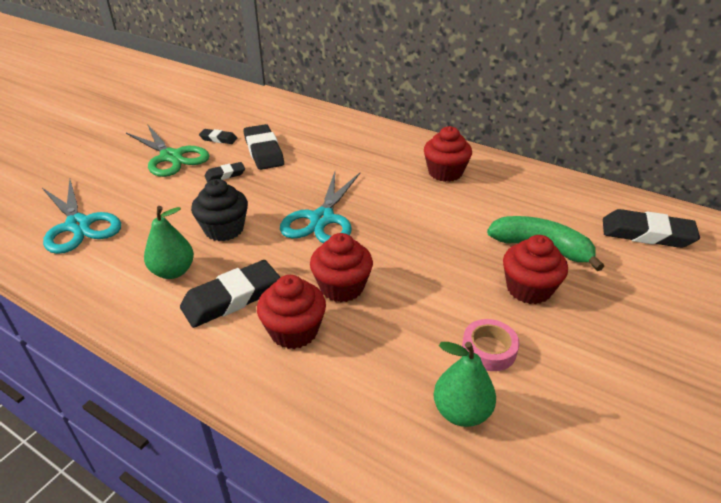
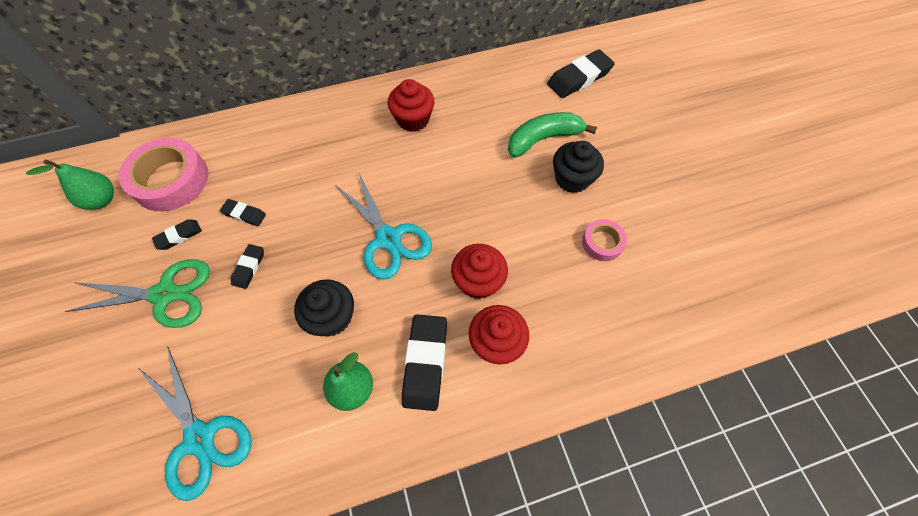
camera: 50 degrees left, 25 degrees up
(78, 225) = (200, 438): turquoise scissors -> turquoise scissors turned 45 degrees clockwise
(255, 115) = (171, 180): none -> pink tape
(264, 151) = (244, 214): black eraser -> black eraser, size x0.54
(461, 412) = (636, 296): green pear -> green pear (102, 200)
(528, 289) = (572, 179): red cupcake -> black cupcake

